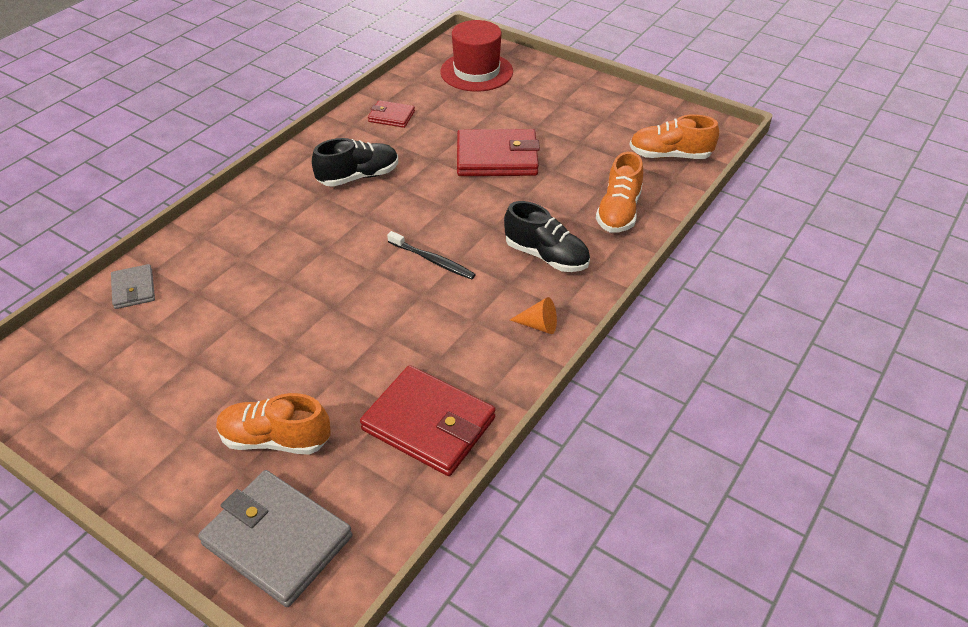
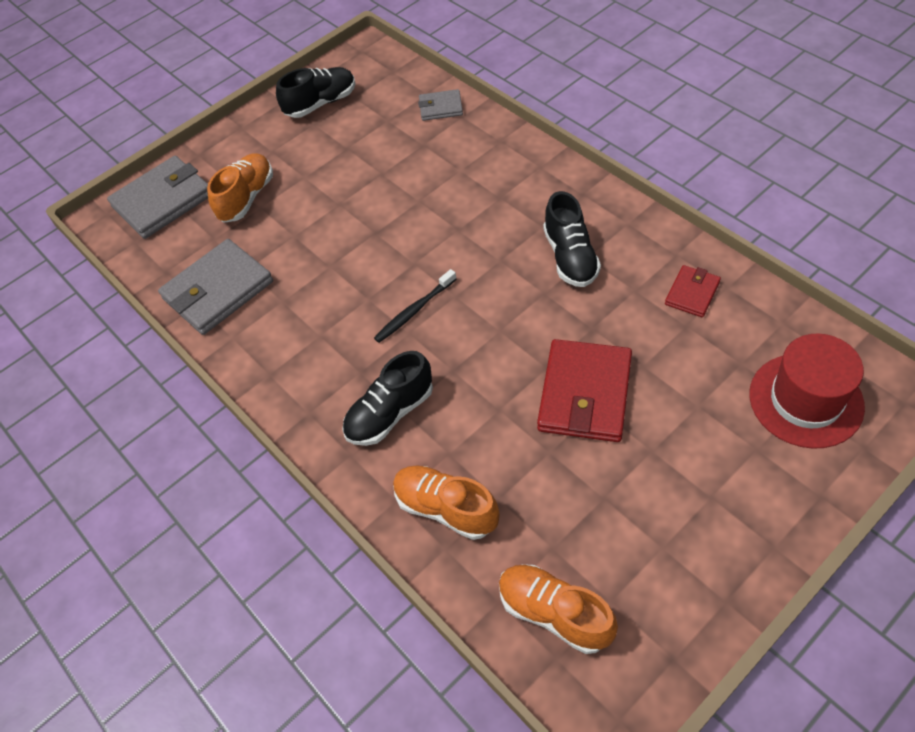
camera: 110 degrees right, 10 degrees up
(98, 406) = (321, 103): none -> black shoe
(429, 424) = (218, 290): red wallet -> grey wallet
(539, 325) = (294, 387): orange cone -> none
(670, 155) = (554, 613): orange shoe -> orange shoe turned 75 degrees counterclockwise

